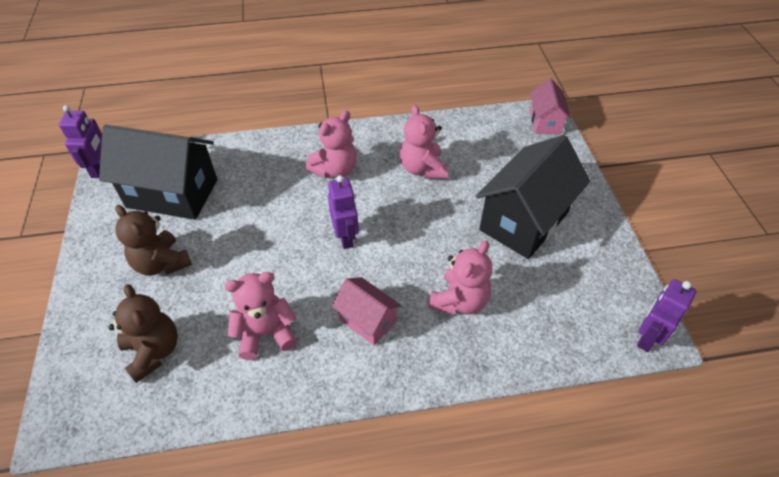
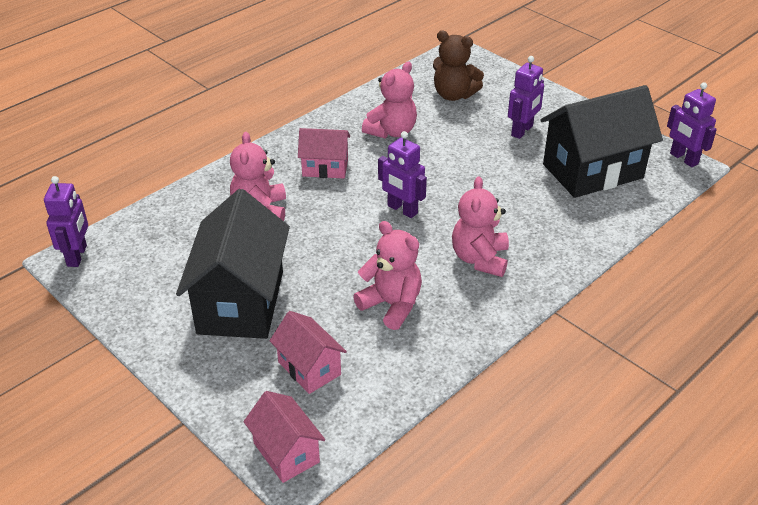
camera: 145 degrees right, 10 degrees down
(162, 263) = (522, 131): brown teddy bear -> purple robot
(504, 156) = (309, 368): none -> pink house

